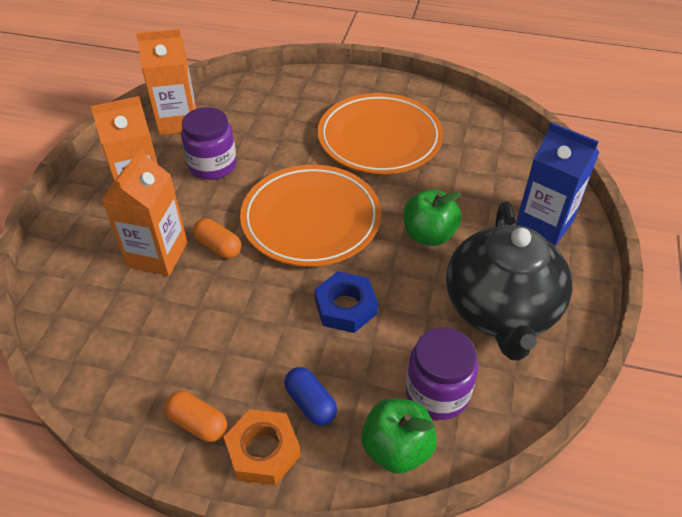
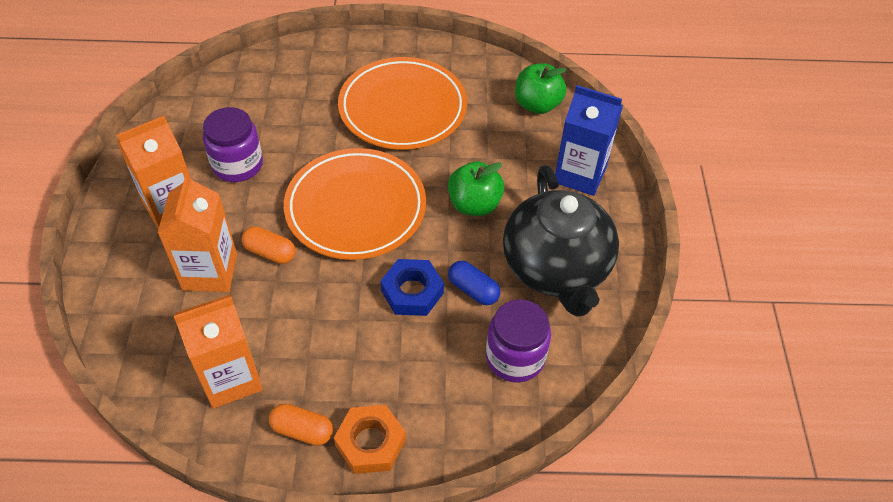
camera: 15 degrees left, 5 degrees up
(178, 121) = (184, 120): orange carton -> orange carton (231, 378)
(310, 403) = (402, 390): blue capsule -> blue capsule (473, 290)
(396, 449) = (490, 415): green apple -> green apple (537, 105)

